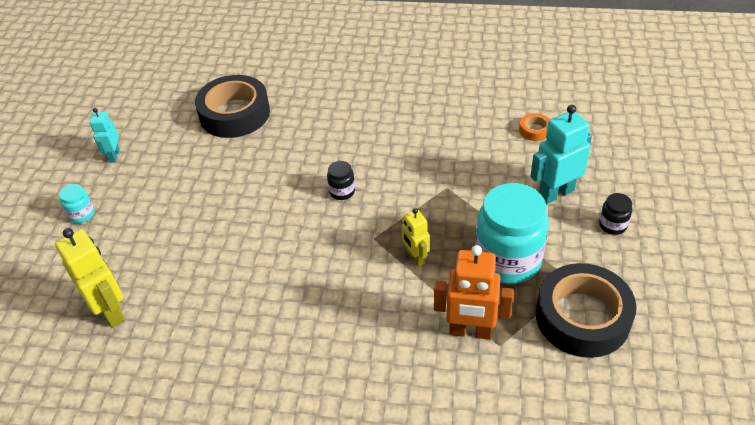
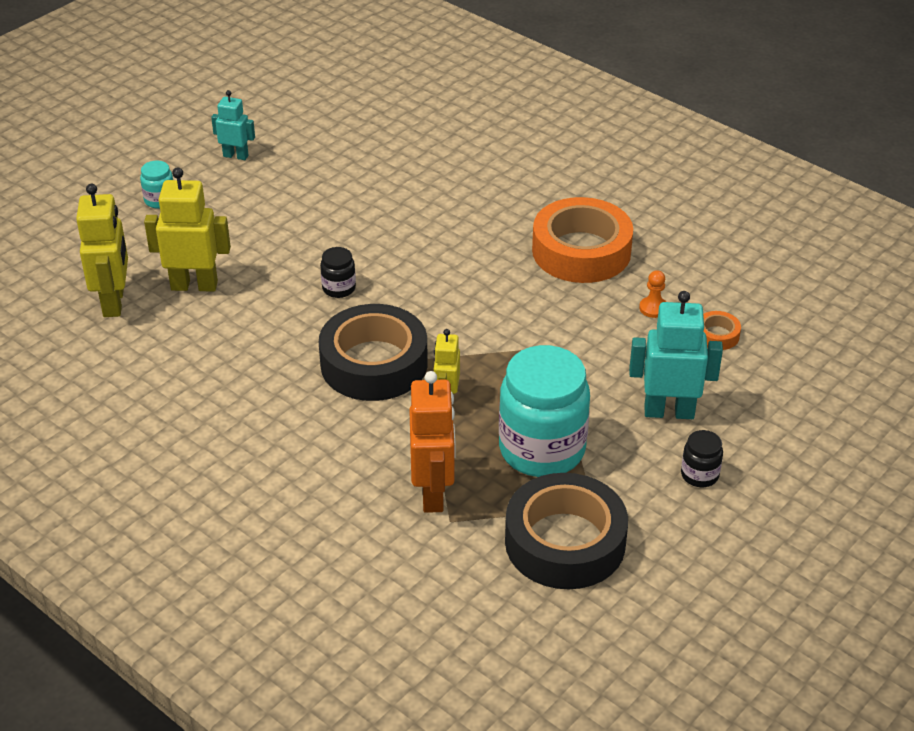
camera: 30 degrees right, 5 degrees down
(114, 156) = (236, 156): turquoise robot -> turquoise robot turned 75 degrees clockwise
(164, 266) = (194, 285): none -> yellow robot
(234, 114) = (394, 166): black tape -> black tape (374, 363)
(342, 191) = (432, 298): black jar -> black jar (339, 288)
(406, 115) = (581, 251): none -> orange tape
(470, 331) = (433, 493): orange robot -> orange robot turned 135 degrees counterclockwise
(483, 131) = (653, 308): none -> orange pawn

